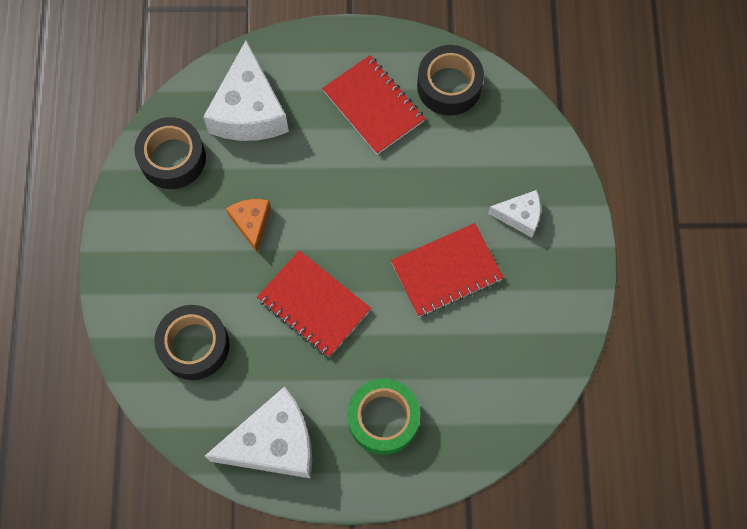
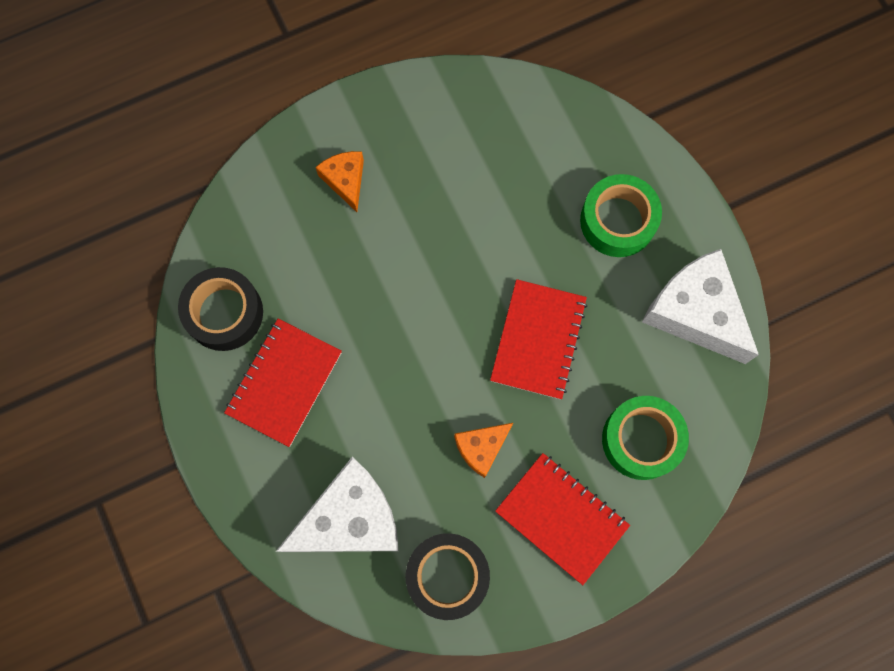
camera: 115 degrees left, 5 degrees up
(194, 345) = (641, 440): black tape -> green tape
(446, 271) = (439, 226): red notebook -> red notebook (561, 518)
(519, 216) = (345, 180): white cheese -> orange cheese

